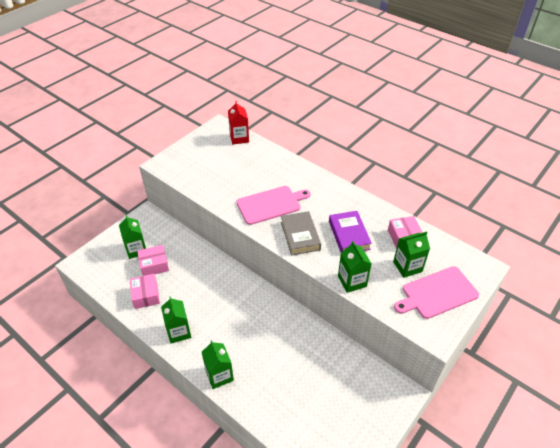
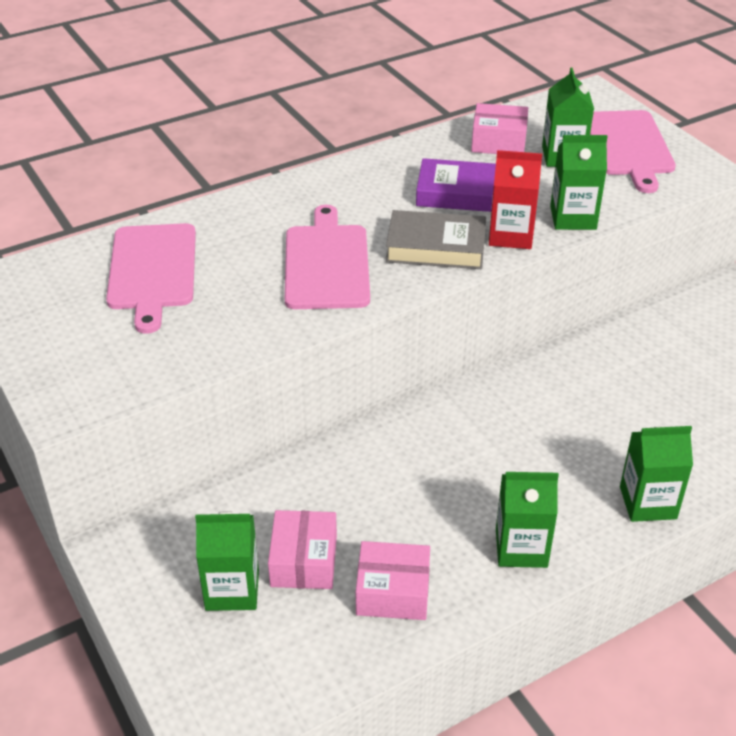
camera: 70 degrees left, 5 degrees down
(239, 138) = (73, 261): red carton -> red carton (511, 235)
(243, 159) = (152, 270): none -> pink cutting board

